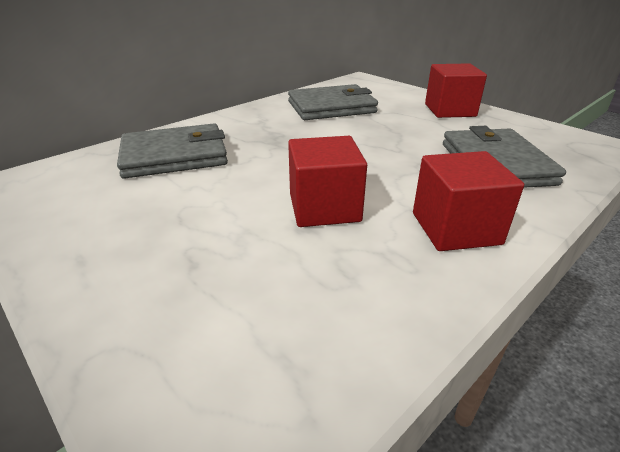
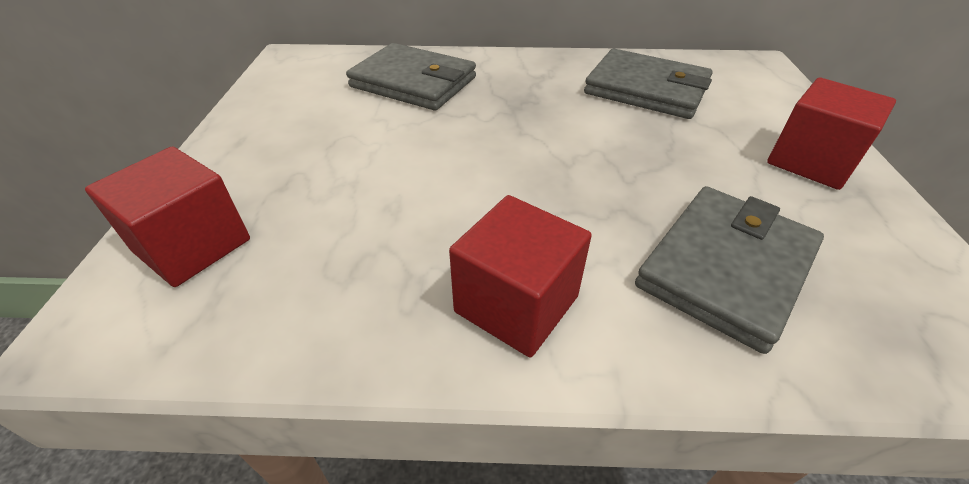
camera: 45 degrees right, 10 degrees up
(324, 208) = (439, 199): red cube -> red cube (192, 245)

